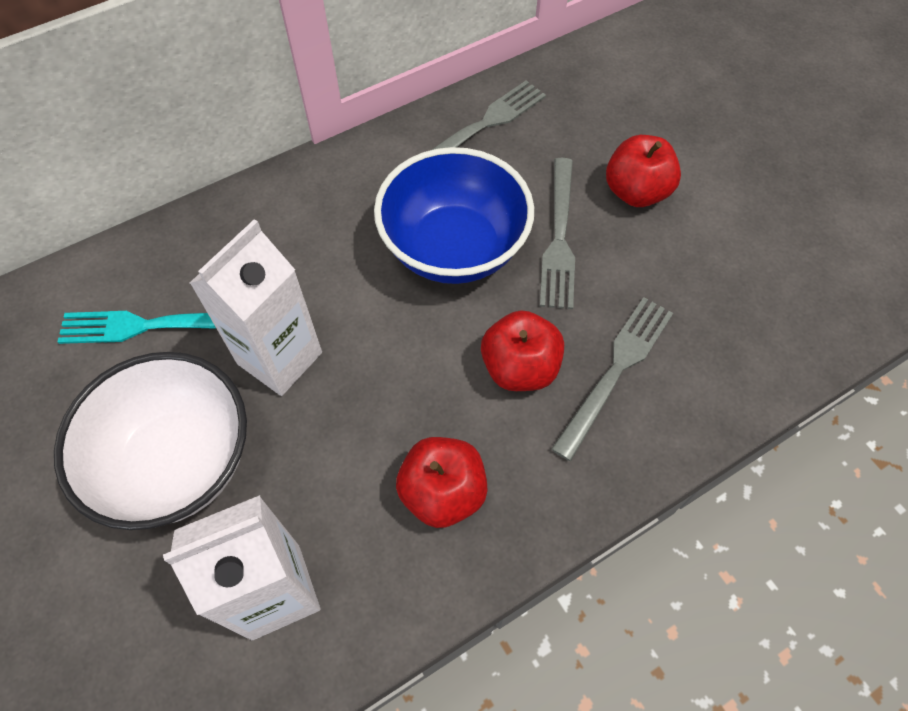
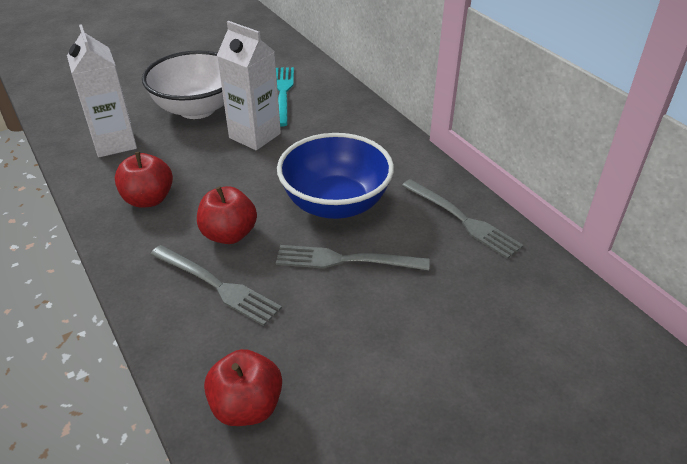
camera: 90 degrees right, 20 degrees down
(636, 192) = (398, 313): red apple -> red apple (247, 406)

